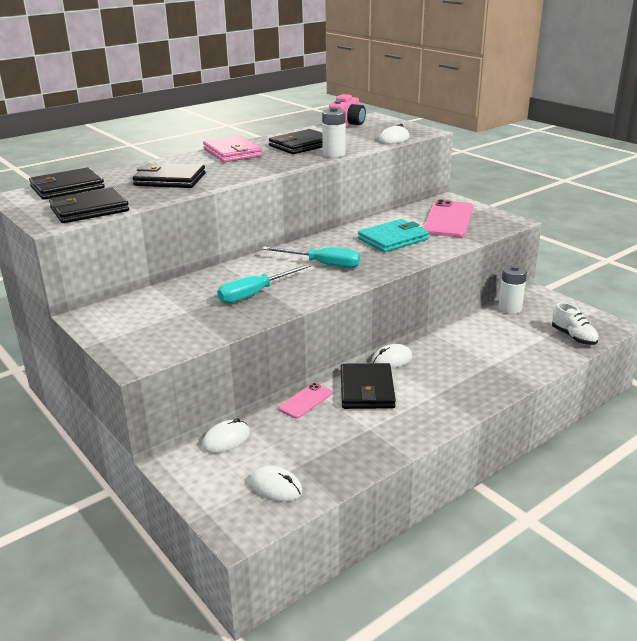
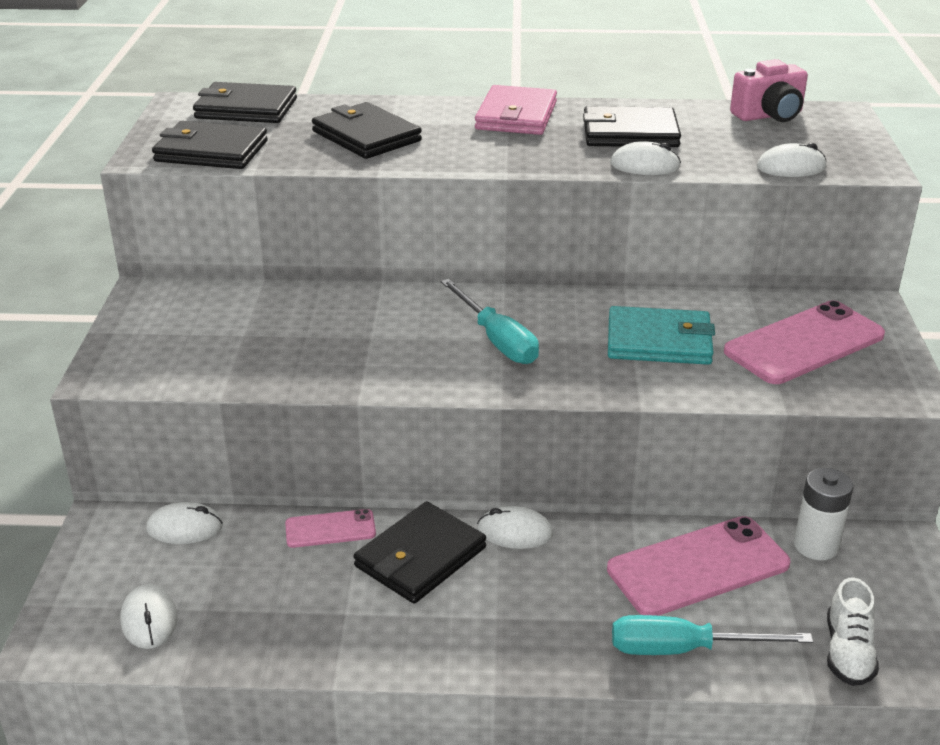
camera: 40 degrees right, 5 degrees up
(255, 293) = (350, 346): turquoise screwdriver -> turquoise screwdriver (684, 649)
(334, 154) = (645, 165): white battery -> white mouse
(482, 336) = (698, 567): none -> pink phone

